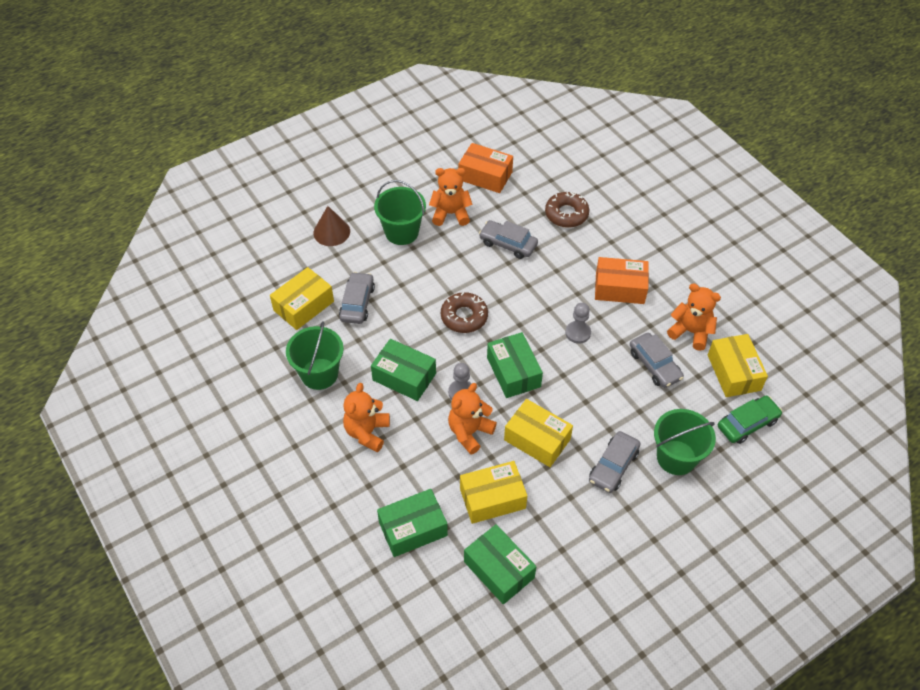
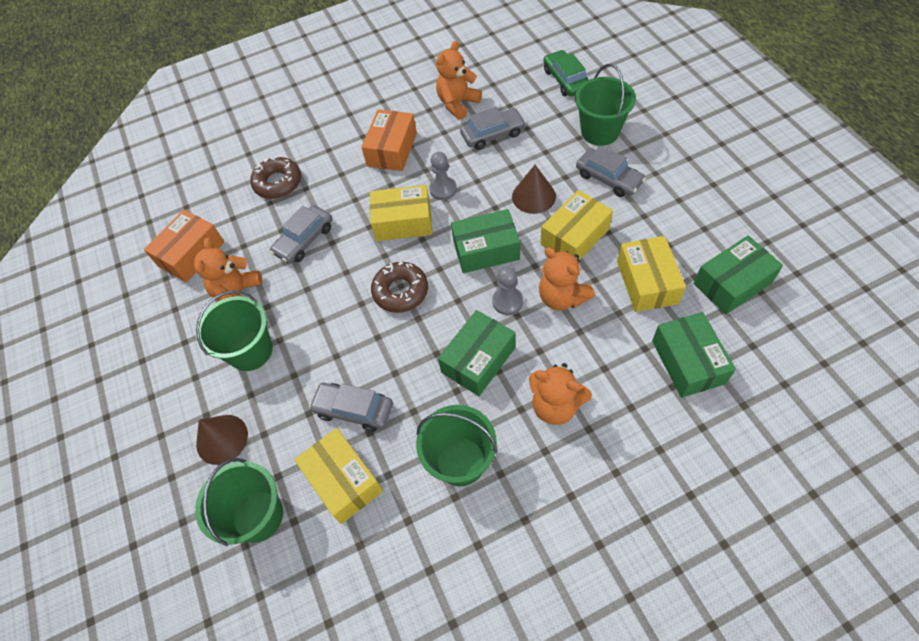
camera: 75 degrees left, 5 degrees up
(278, 264) = (258, 516): none -> green bucket
(580, 404) = (533, 196): none -> brown cone
(734, 372) = (509, 81): yellow box -> yellow box (403, 222)

